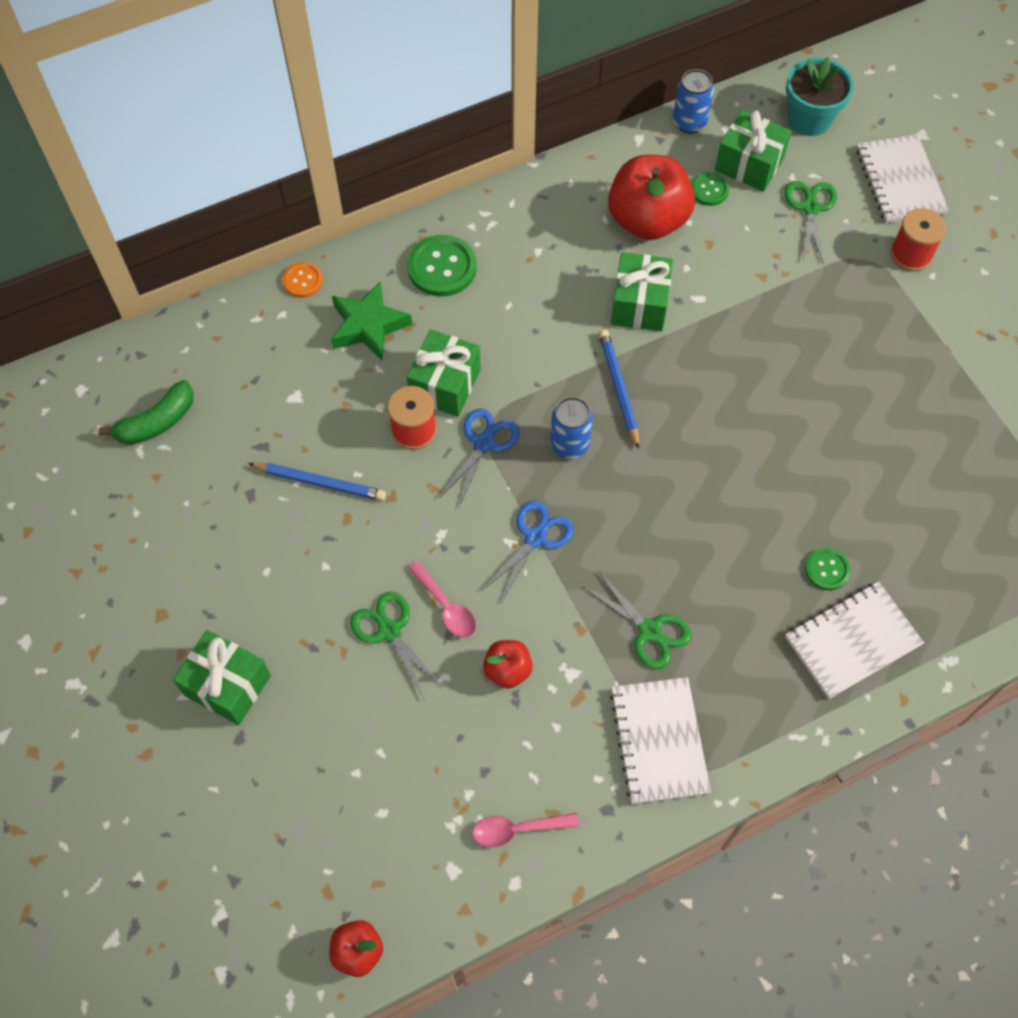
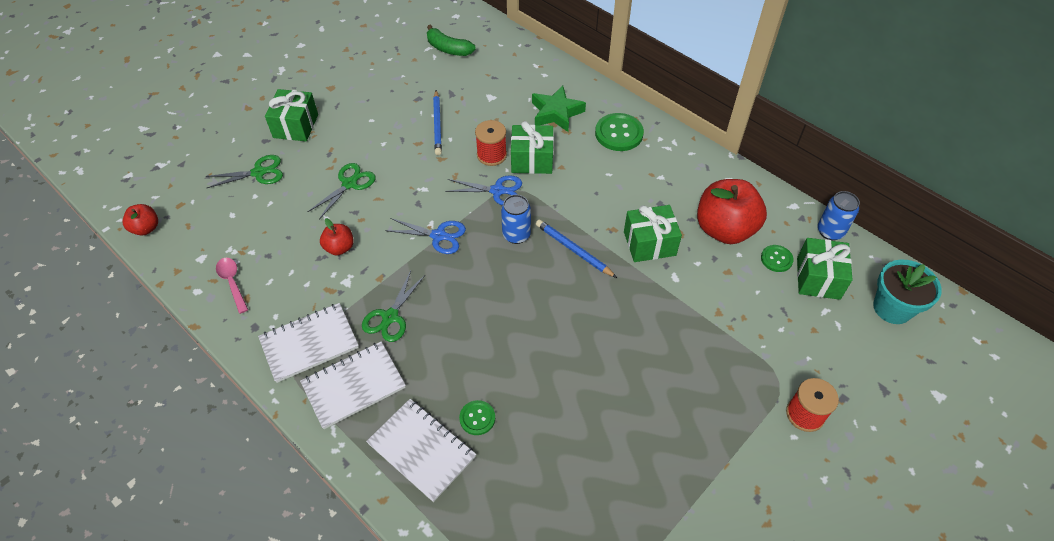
camera: 70 degrees right, 10 degrees down
(303, 281) = (572, 76): orange button -> none
(446, 606) = (374, 205): pink spoon -> none
(619, 388) = (573, 250): blue pencil -> blue pencil turned 105 degrees counterclockwise
(810, 208) = (804, 329): green scissors -> green scissors (259, 172)
(900, 181) = (876, 389): white notebook -> white notebook (354, 385)

